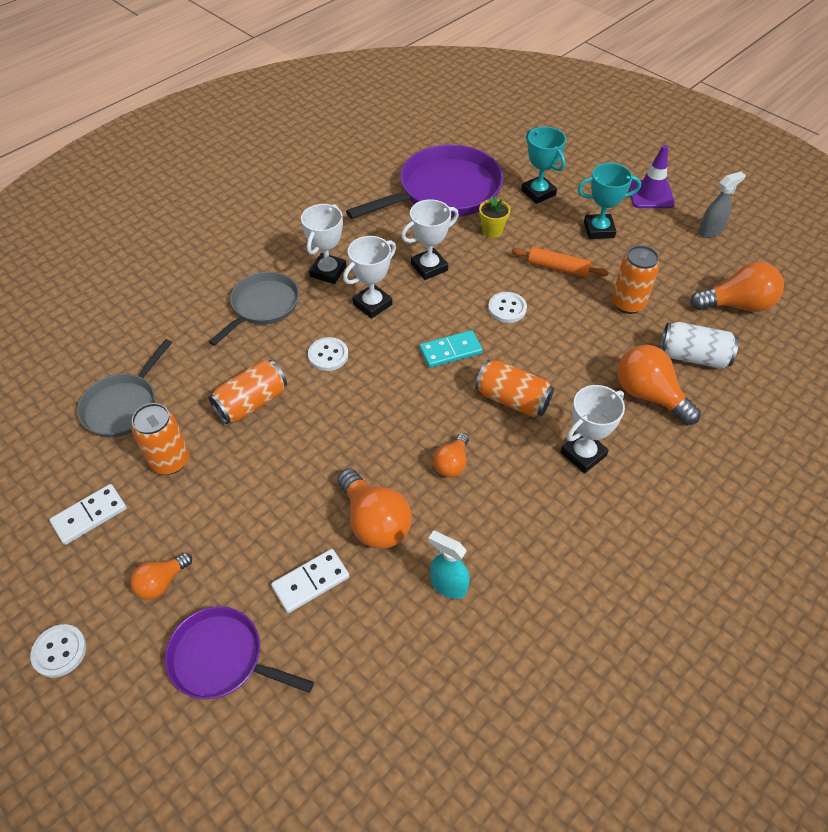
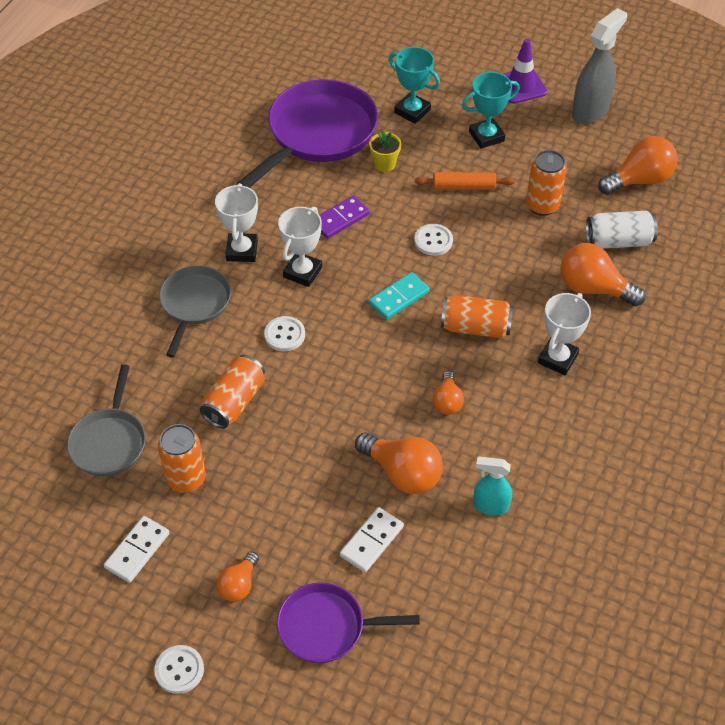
camera: 20 degrees left, 0 degrees up
(429, 267) = (340, 219): white trophy -> purple domino
(710, 231) = (590, 111): grey spray bottle -> grey spray bottle, size x1.68

